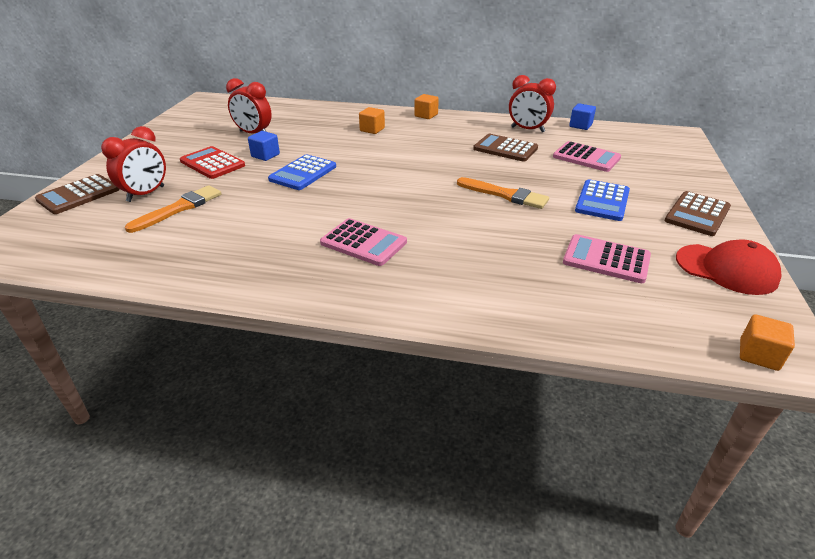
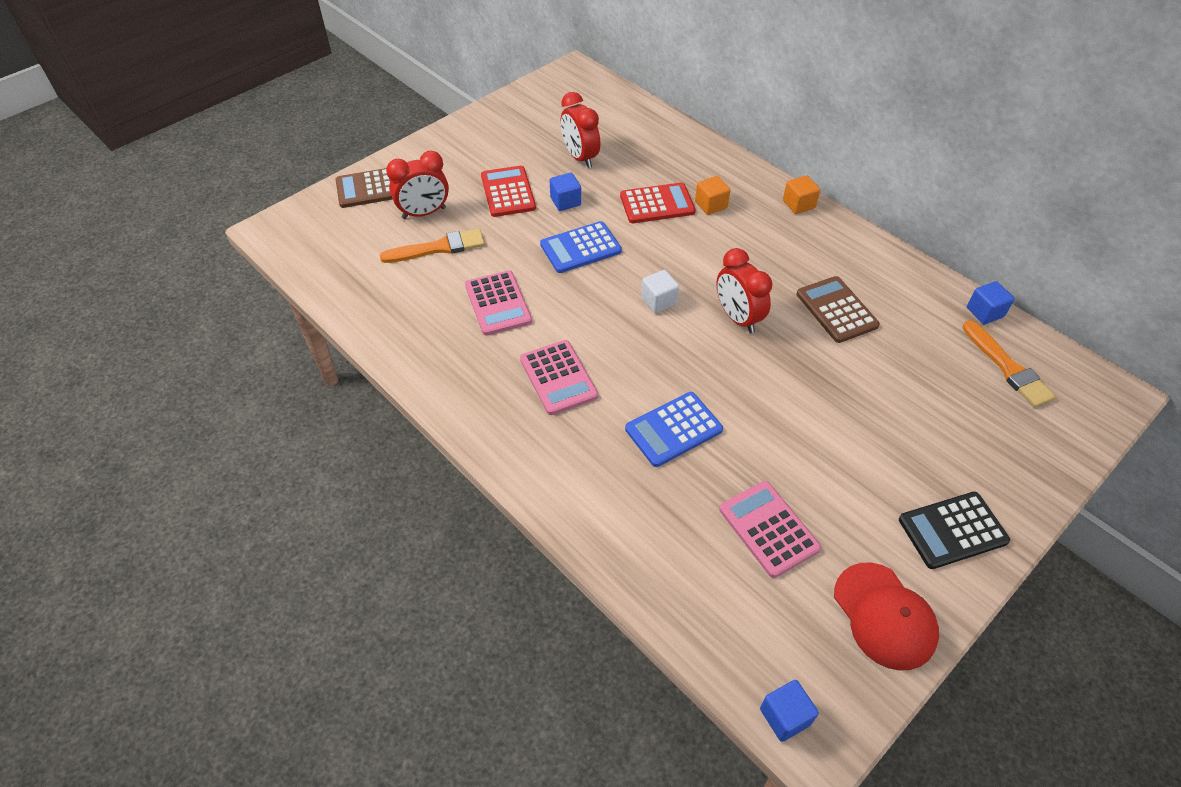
camera: 35 degrees right, 15 degrees up
(335, 139) = (657, 204): none -> red calculator
(391, 180) = (659, 301): none -> white cube
(505, 195) = (758, 384): orange brush -> orange brush (1008, 368)
(527, 129) = (902, 288): red clock -> red clock (738, 318)
(586, 157) = (923, 373): pink calculator -> pink calculator (498, 303)
(602, 201) = (860, 451): blue calculator -> blue calculator (673, 429)
(697, 214) = (952, 530): brown calculator -> black calculator
(758, 355) = (785, 716): orange cube -> blue cube

